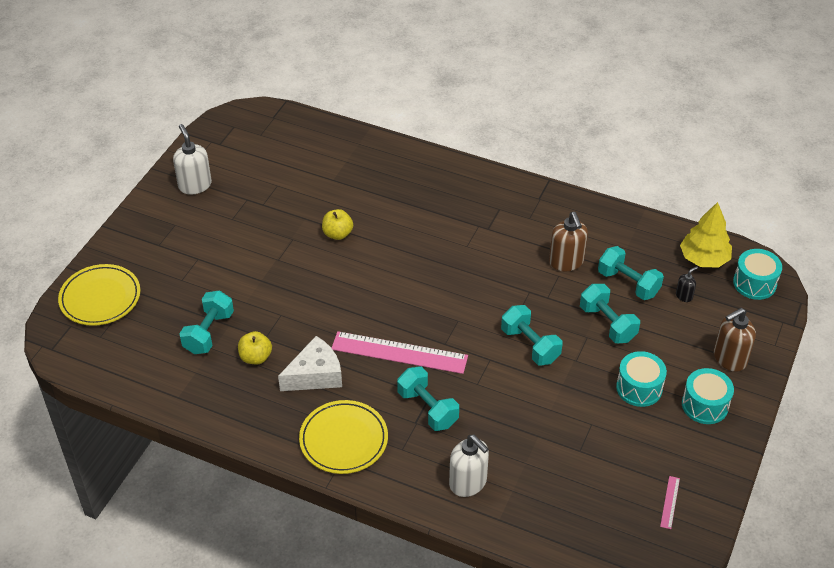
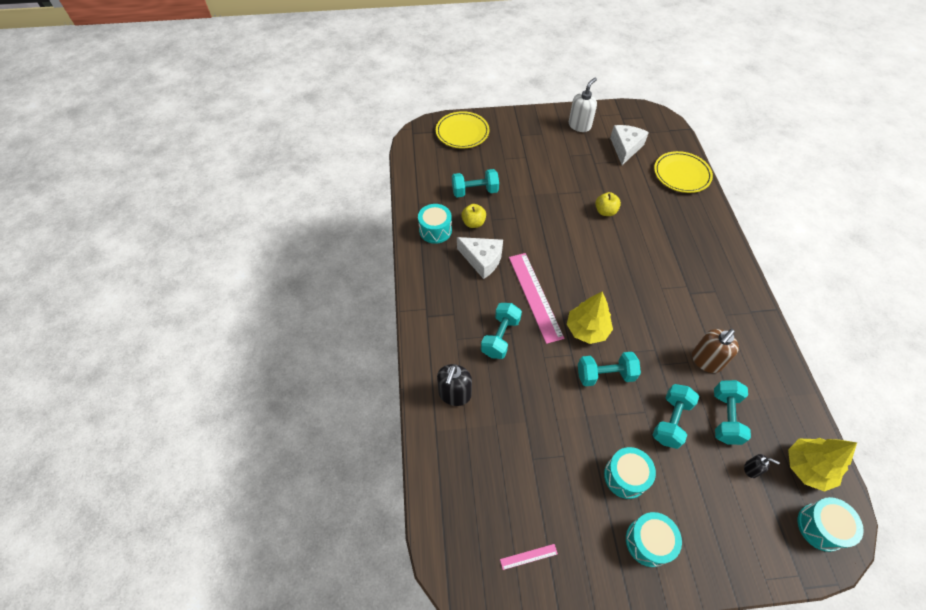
camera: 60 degrees right, 10 degrees up
(236, 399) = (435, 230): none -> turquoise drum
(265, 167) = (625, 148): none -> white cheese
(343, 440) = (442, 301): yellow plate -> yellow plate (681, 174)
(468, 483) = (454, 394): white soap dispenser -> black soap dispenser
(470, 331) = (587, 329): none -> yellow tree
(530, 345) = (605, 375): turquoise dumbbell -> turquoise dumbbell turned 60 degrees clockwise
(729, 358) = (715, 542): brown soap dispenser -> none

